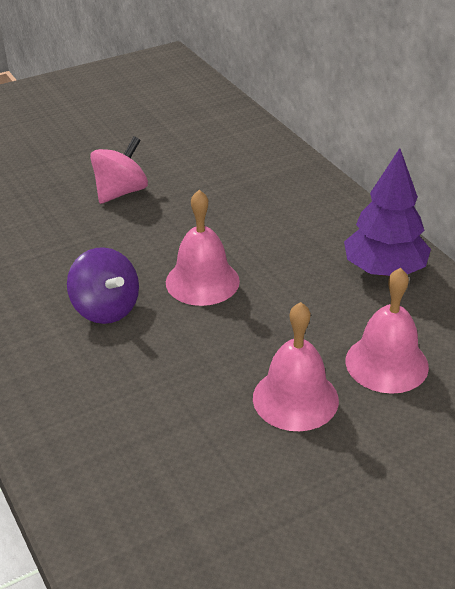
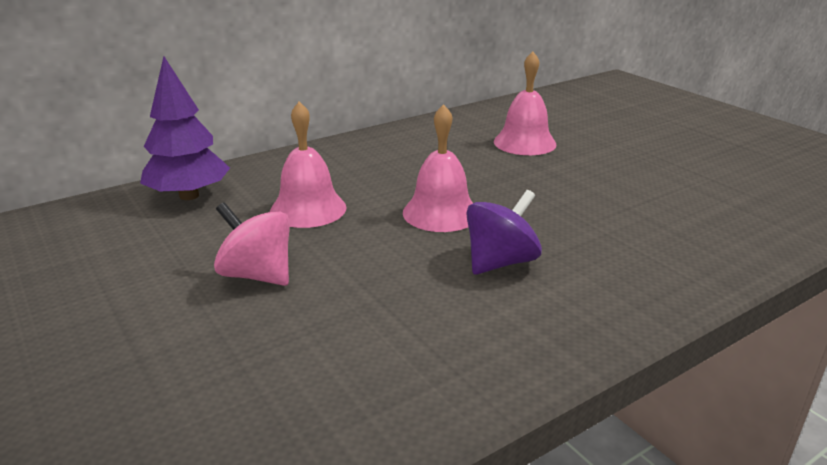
camera: 95 degrees left, 10 degrees down
(295, 398) = (580, 171): pink bell -> pink bell (308, 209)
(384, 270) = (411, 141): purple tree -> purple tree (189, 196)

